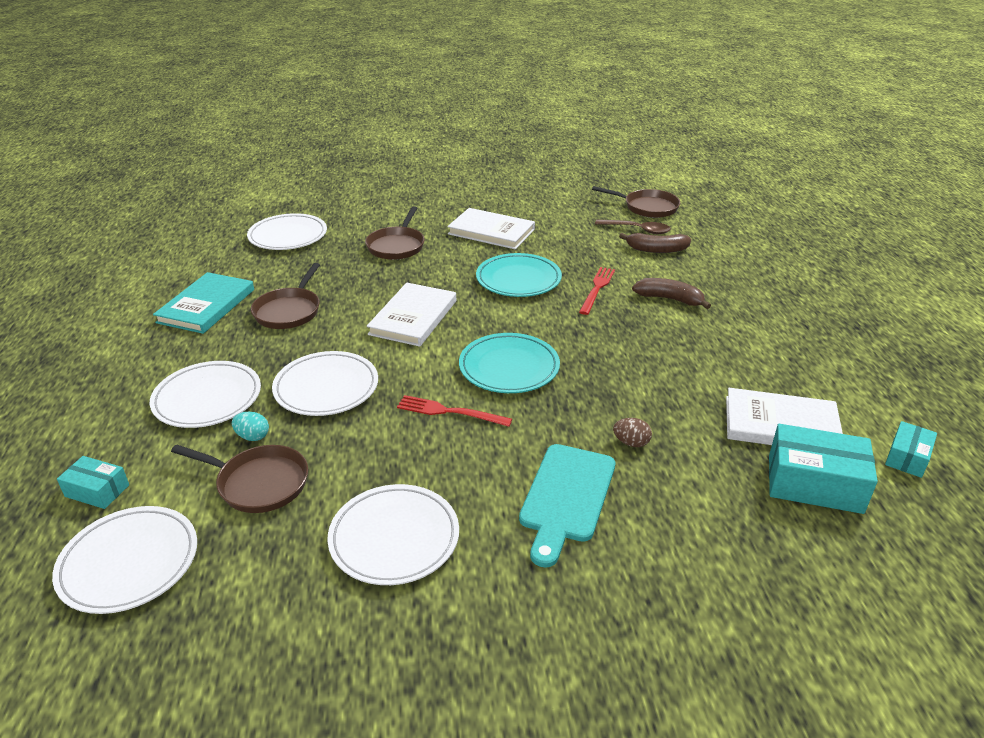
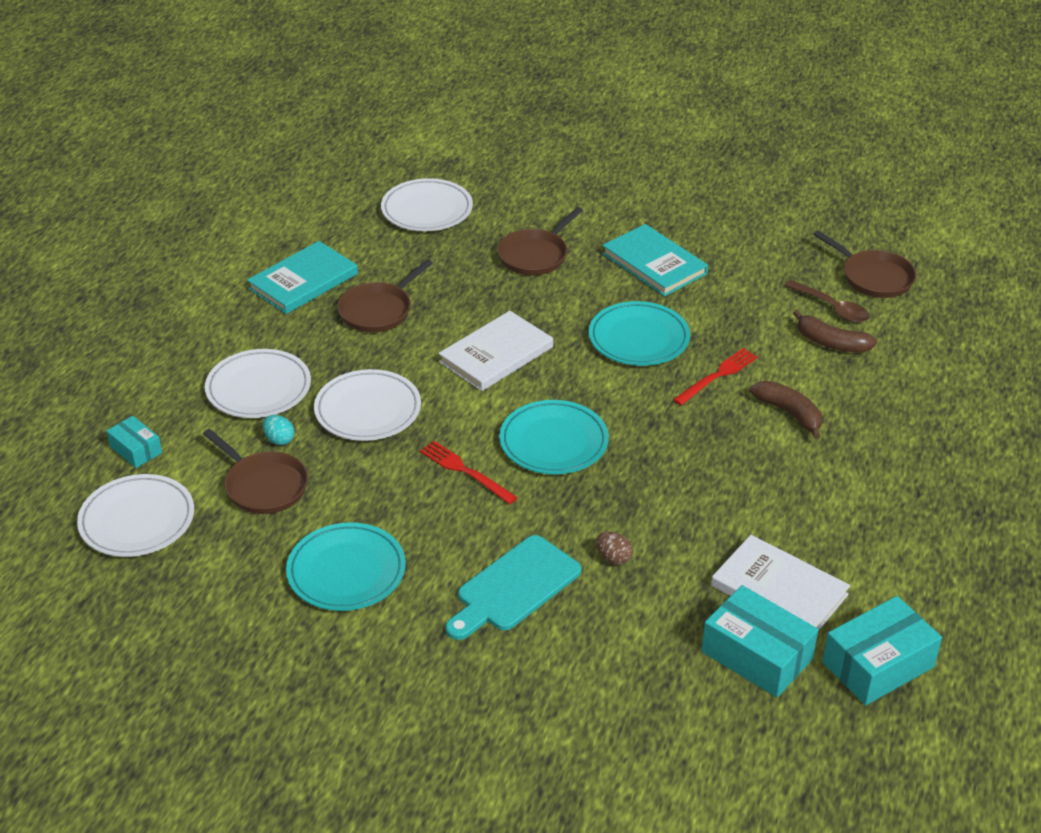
camera: 25 degrees right, 5 degrees up
(394, 538) = (346, 571): white plate -> turquoise plate
(491, 232) = (654, 263): white book -> turquoise book
(907, 457) = (878, 664): turquoise box -> turquoise box, size x1.78

